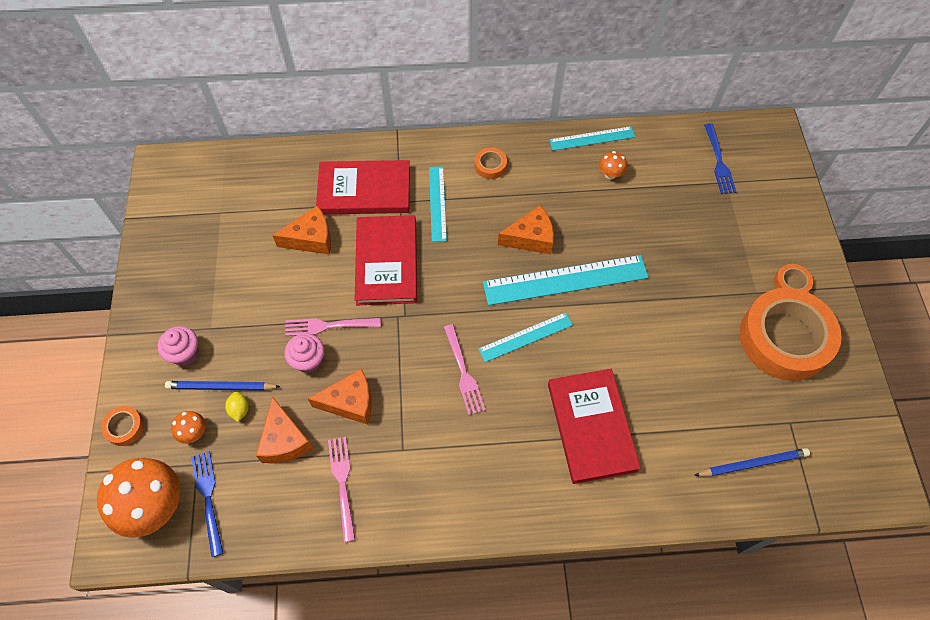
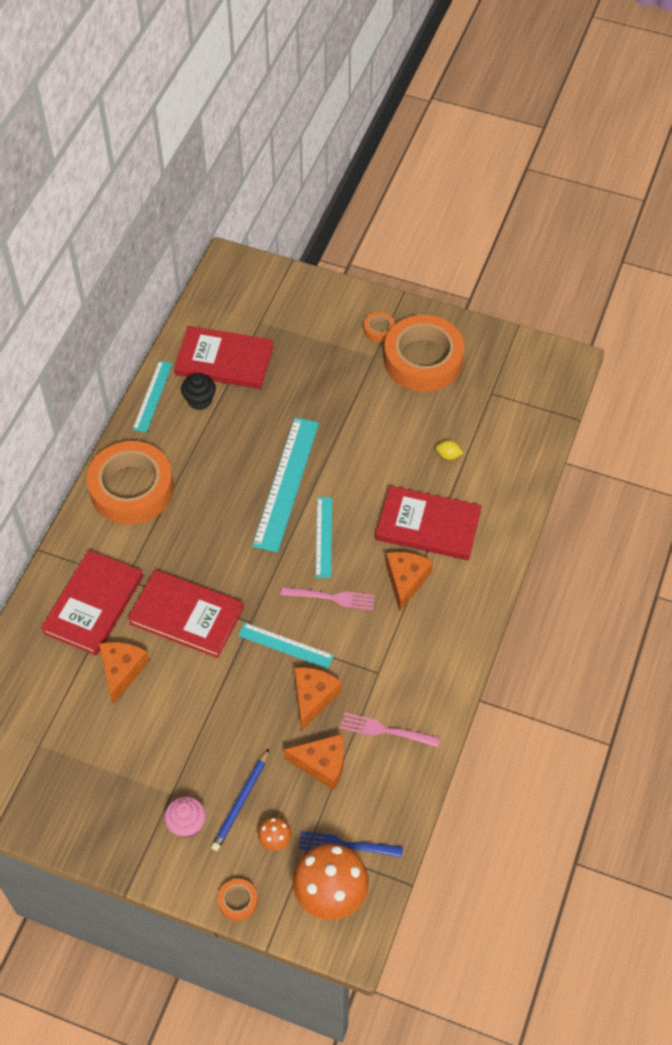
camera: 65 degrees left, 5 degrees down
(239, 410) = (272, 793): yellow lemon -> yellow lemon (448, 455)
(308, 360) = (253, 718): pink cupcake -> none
(329, 326) = (226, 688): pink fork -> none
(437, 203) = (147, 548): turquoise ruler -> turquoise ruler (285, 645)
(490, 166) = (131, 488): orange tape -> orange tape, size x2.49
(531, 238) = (229, 490): orange cheese -> orange cheese (406, 580)
(610, 174) = (200, 400): orange mushroom -> black cupcake
(665, 173) = (224, 360): none -> red book
(719, 161) = (236, 316): blue fork -> none
(752, 464) = (511, 434): blue pencil -> none

